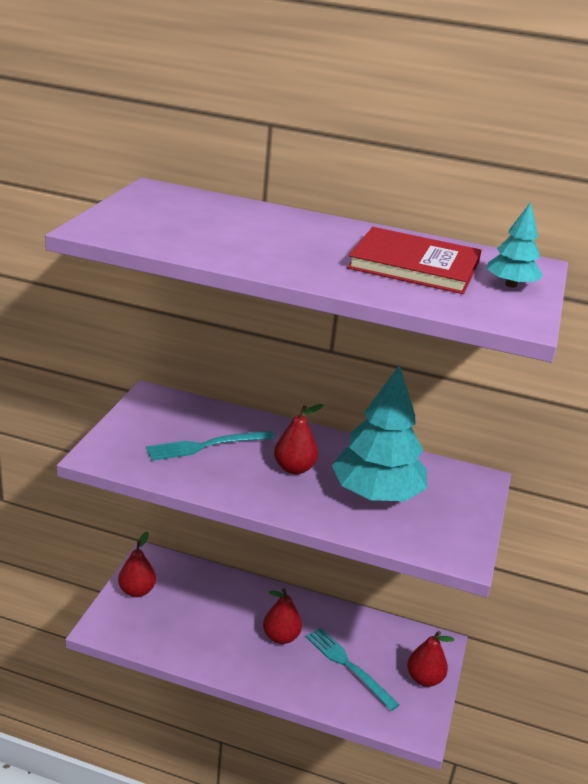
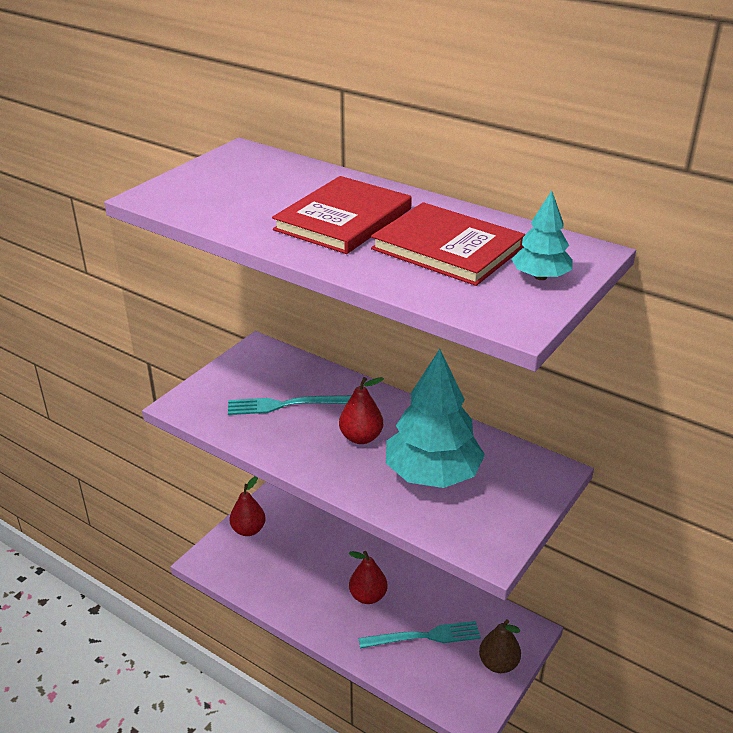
camera: 20 degrees right, 5 degrees up
(301, 245) = (343, 219): none -> red book
(348, 665) = (424, 636): turquoise fork -> turquoise fork turned 105 degrees clockwise
(424, 678) = (498, 663): red pear -> brown pear

